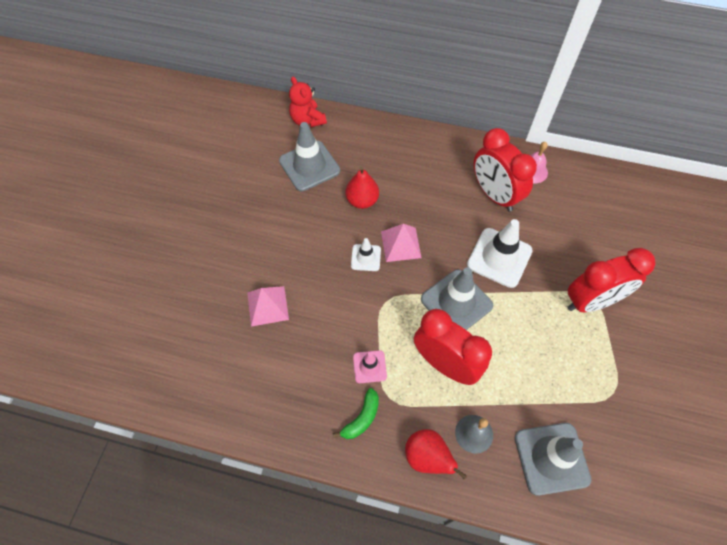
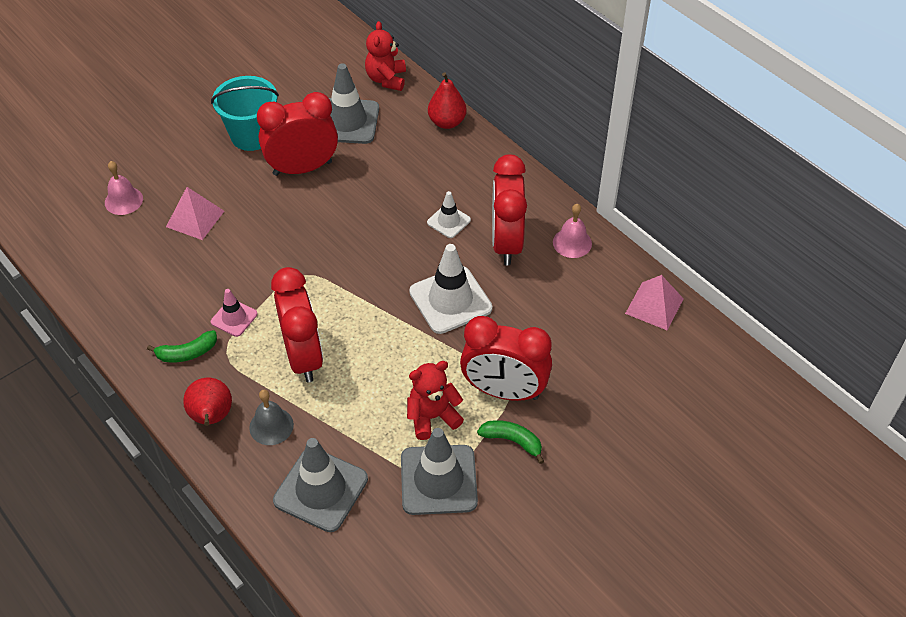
camera: 35 degrees right, 10 degrees down
(197, 325) = (123, 200): none -> pink bell
(250, 215) = (252, 136): none -> turquoise bucket
(310, 219) = (302, 168): none -> red clock
(362, 200) = (367, 178): red pear -> red pear (447, 122)
(366, 257) = (320, 228): white traffic cone -> white traffic cone (448, 221)
(400, 244) = (365, 235): pink pyramid -> pink pyramid (654, 306)
(456, 302) = (367, 313): grey traffic cone -> grey traffic cone (438, 480)
(567, 350) = (432, 417): none -> red teddy bear
(629, 333) = (512, 441): none -> green banana

